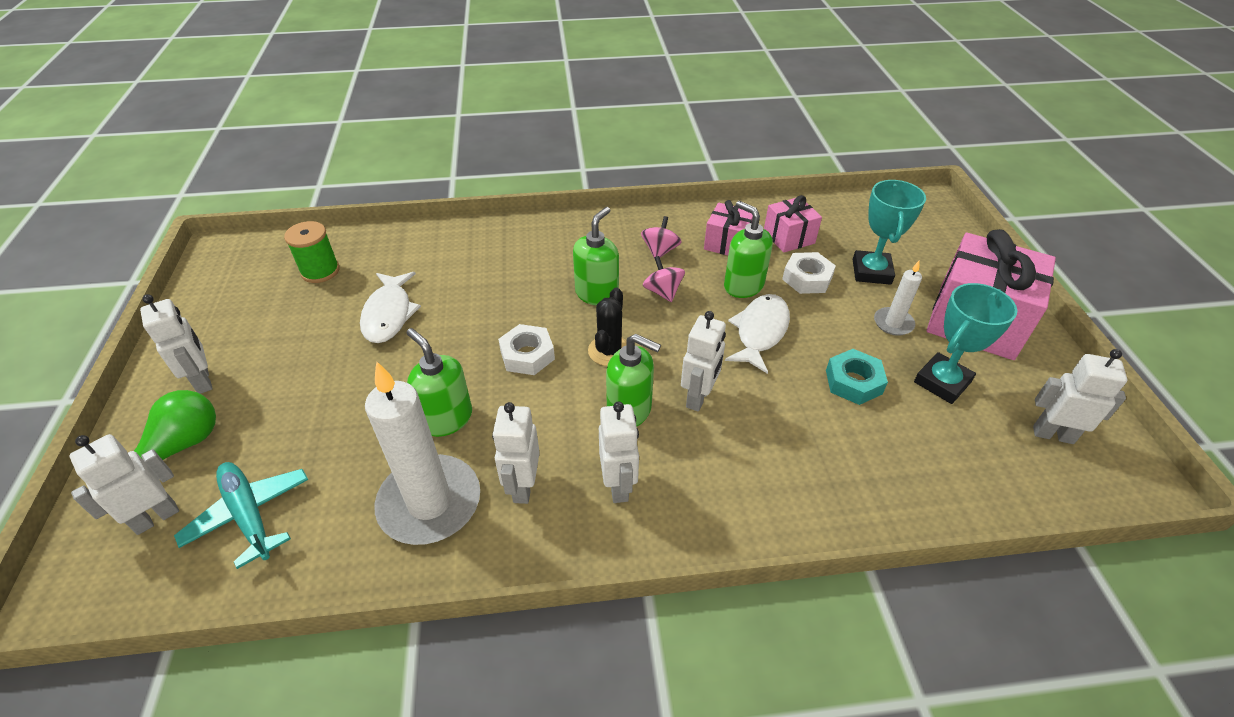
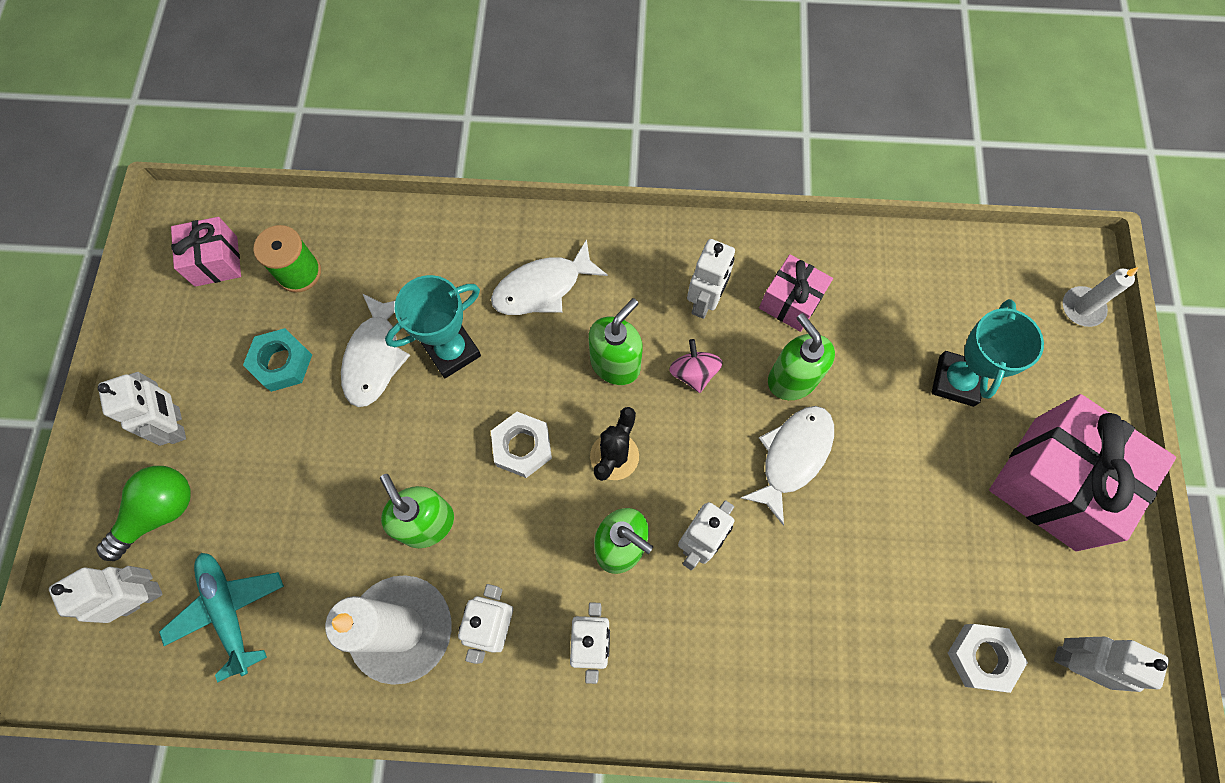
camera: 10 degrees right, 25 degrees up
(528, 257) = (543, 287): none -> white fish
(660, 251) = (704, 302): pink spinning top -> white robot
(789, 237) = (871, 303): pink gift -> pink gift (216, 261)
(807, 278) = (873, 379): white nut -> white nut (982, 657)
(853, 382) = (878, 550): turquoise nut -> turquoise nut (281, 363)
(893, 323) = (954, 469): white candle -> white candle (1082, 308)
(942, 382) = (979, 568): turquoise trophy -> turquoise trophy (452, 351)

